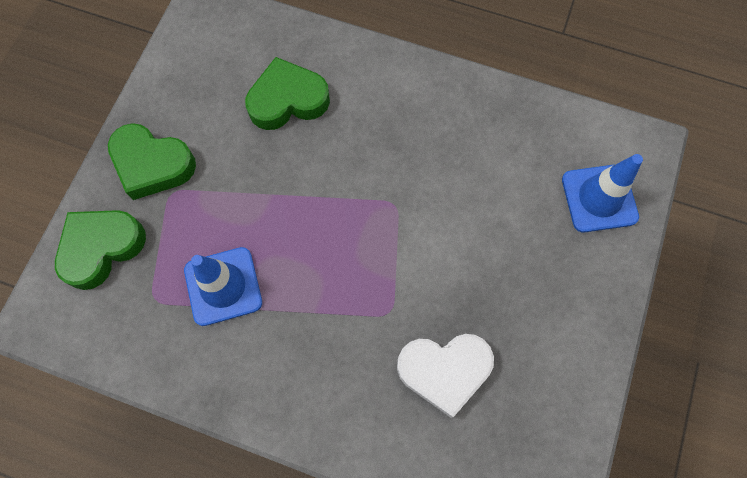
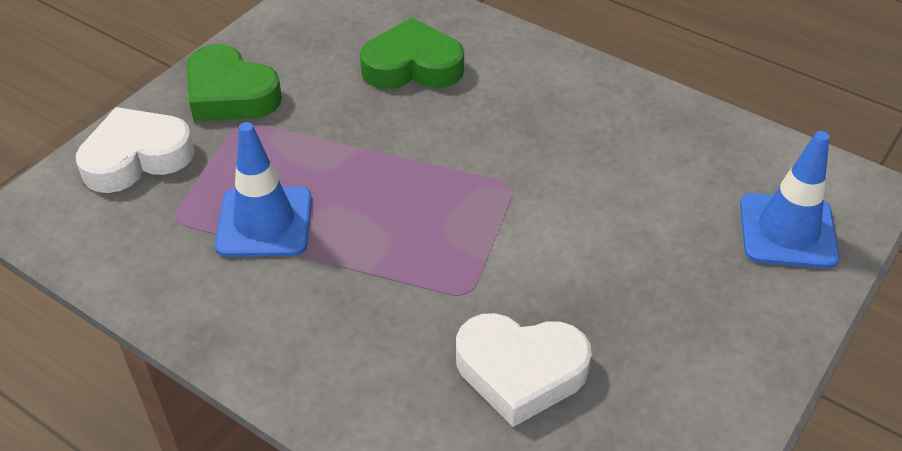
camera: 15 degrees right, 25 degrees down
(101, 248) = (136, 157): green heart -> white heart

